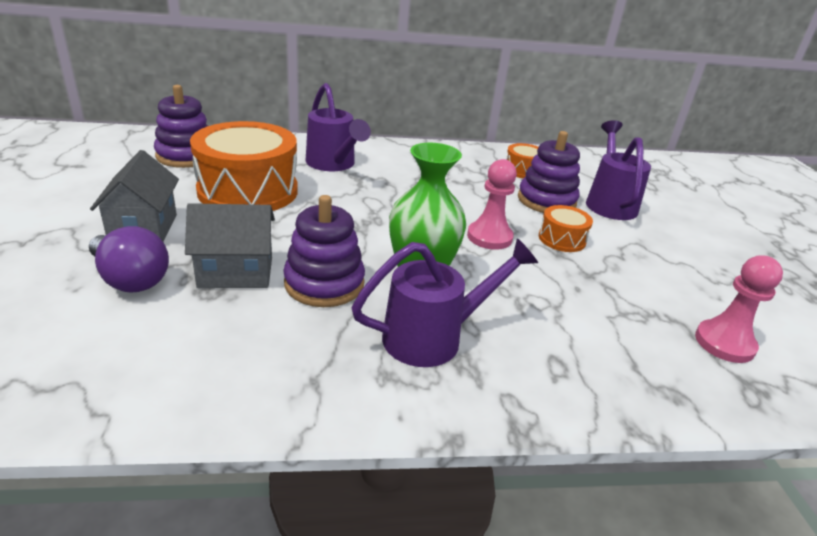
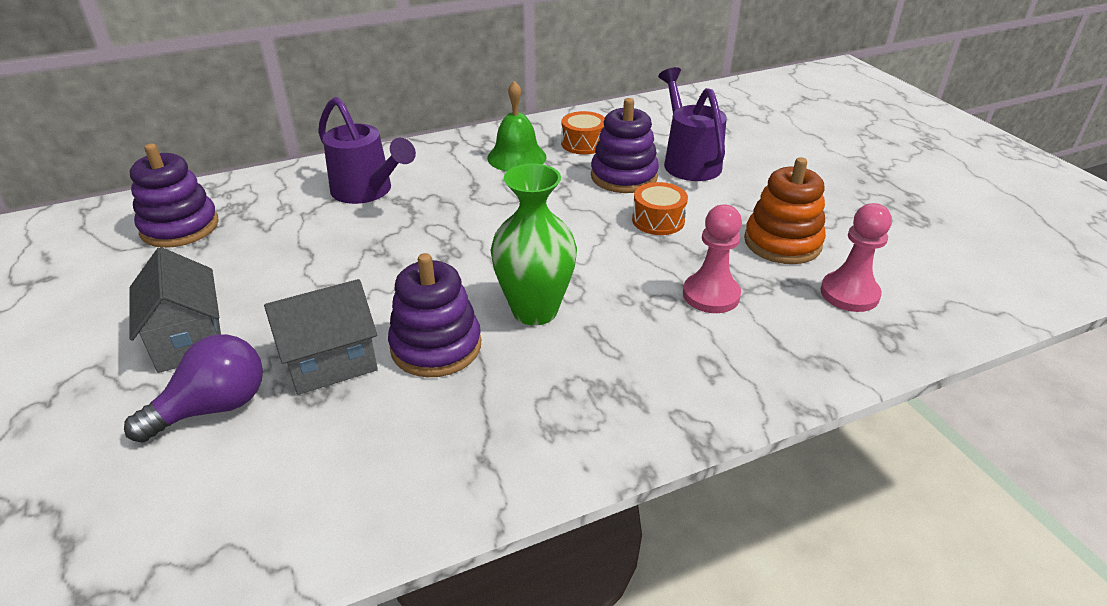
camera: 15 degrees left, 5 degrees up
(130, 279) = (213, 408): purple light bulb -> purple light bulb turned 60 degrees counterclockwise
(248, 191) = (285, 255): orange drum -> none
(433, 337) = (578, 373): purple watering can -> none
(462, 167) = (516, 157): none -> green bell
(489, 237) = (584, 239): pink pawn -> pink pawn (711, 295)
(672, 284) = (782, 243): none -> orange stacking toy

